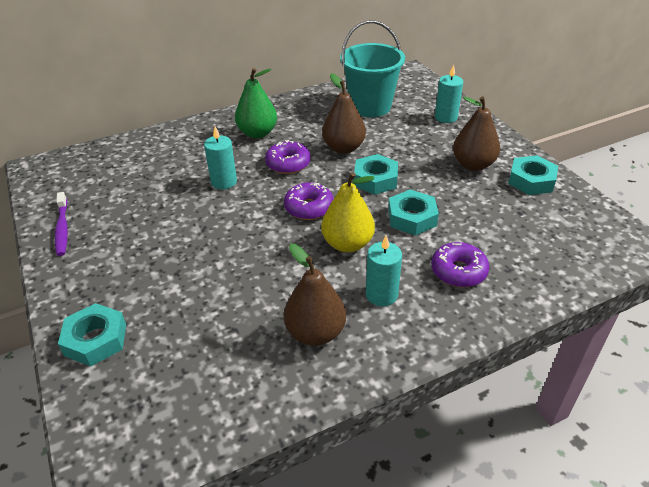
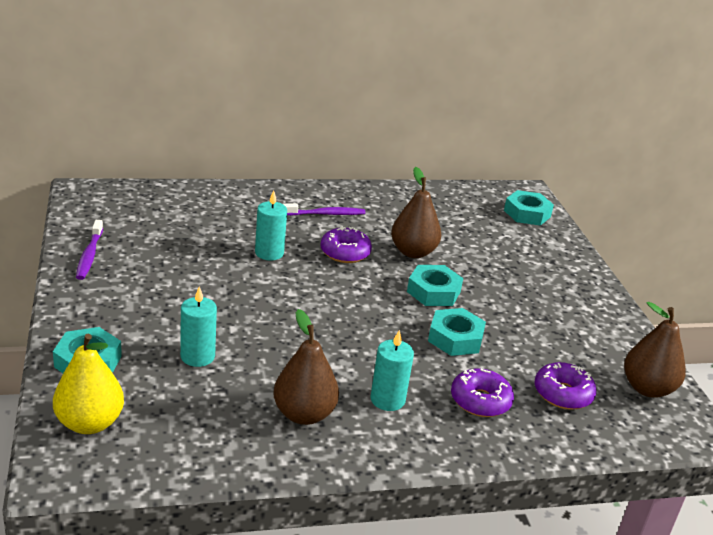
camera: 10 degrees right, 10 degrees down
(257, 133) = (325, 214): green pear -> purple toothbrush
(309, 208) = (348, 300): purple donut -> purple donut (562, 394)
(347, 244) = (374, 344): yellow pear -> yellow pear (89, 423)
(370, 106) = (463, 217): turquoise bucket -> none
(446, 117) = (545, 249): turquoise candle -> turquoise candle (197, 356)
(473, 165) = (551, 304): brown pear -> brown pear (647, 388)
(531, 180) = (610, 337): turquoise nut -> turquoise nut (527, 213)

